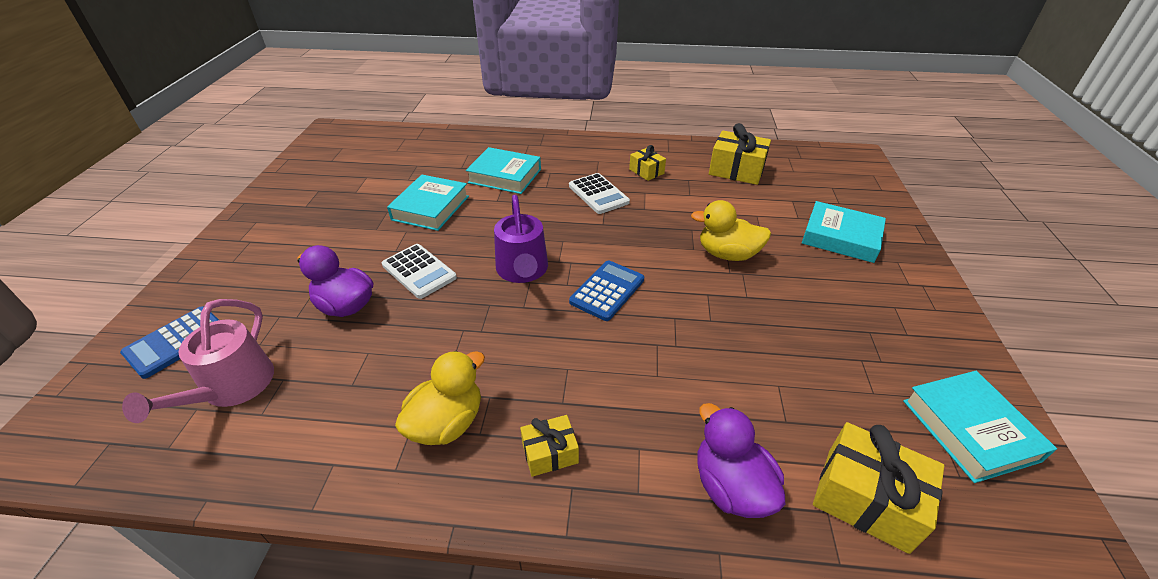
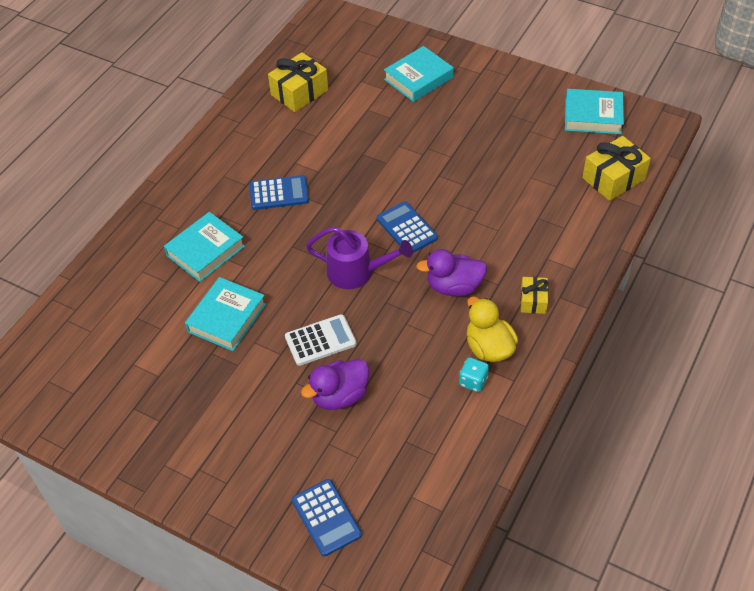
camera: 65 degrees left, 10 degrees up
(231, 388) = (400, 474): pink watering can -> none
(385, 421) = (473, 381): none -> turquoise dice
(430, 208) = (227, 318): turquoise book -> turquoise book turned 75 degrees clockwise
(598, 194) = (279, 193): white calculator -> blue calculator
(646, 171) = (263, 149): yellow gift -> none
(727, 254) = (403, 147): yellow duck -> none
(731, 486) = (586, 228): purple duck -> purple duck (454, 287)

